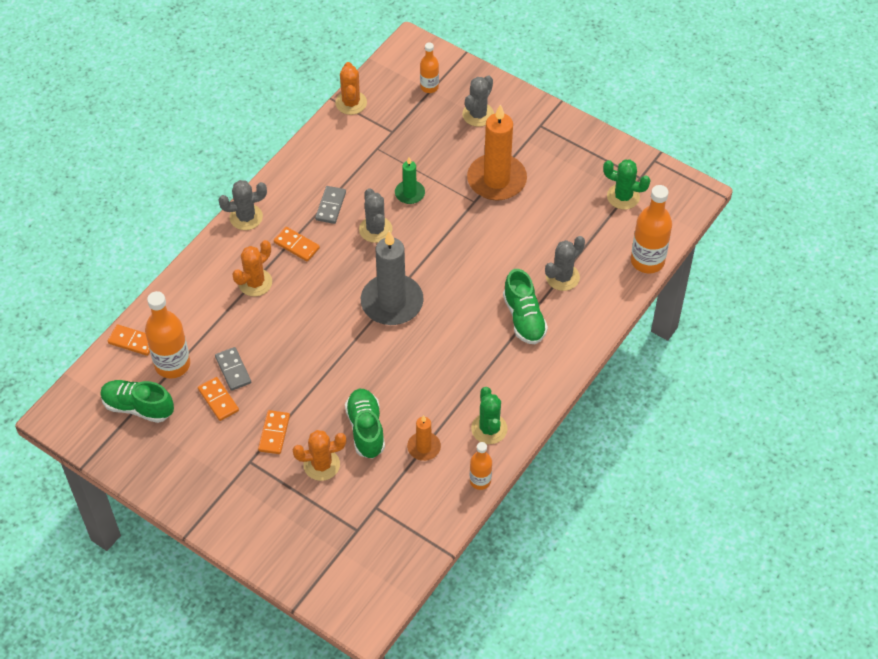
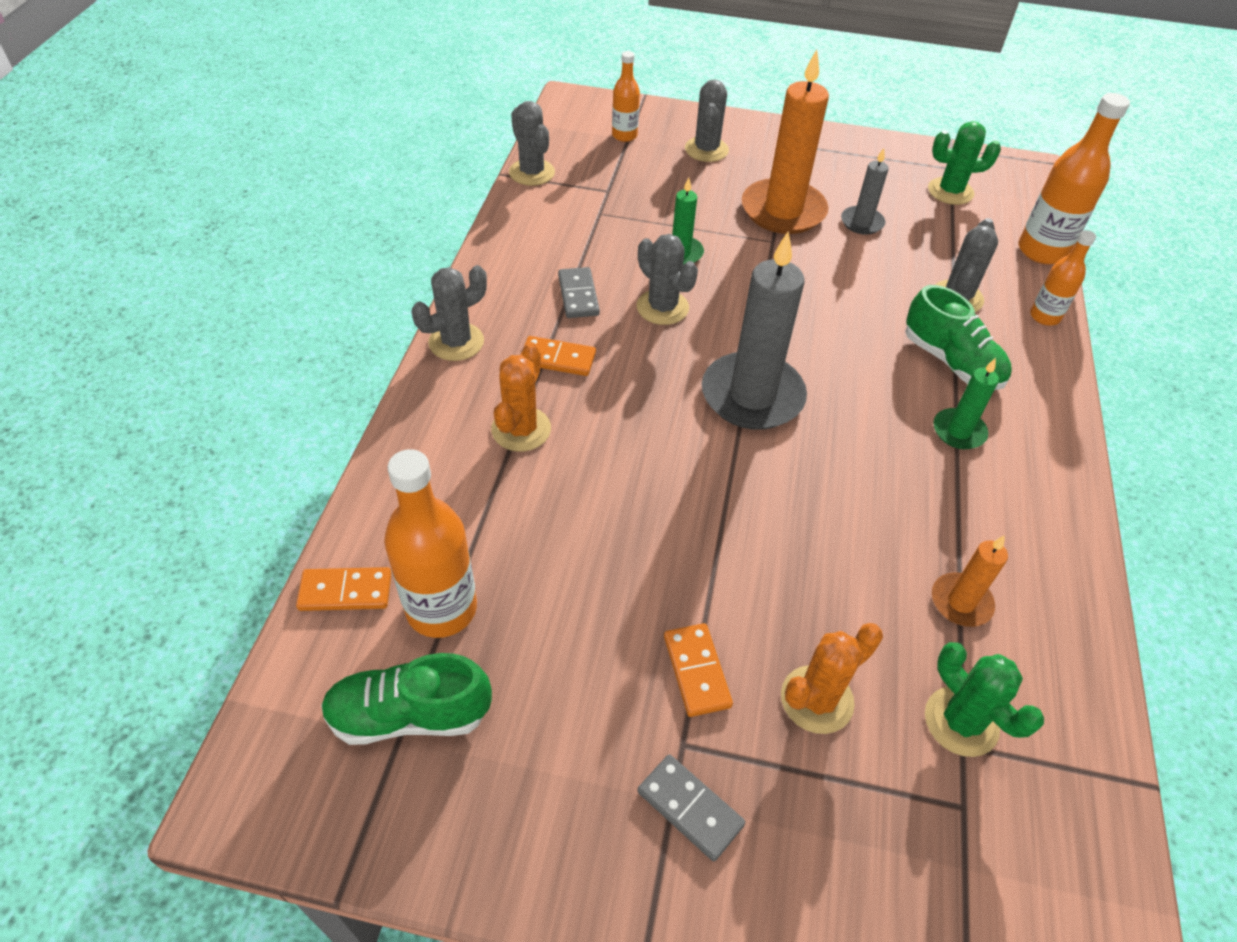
camera: 25 degrees left, 5 degrees down
(218, 400) = (560, 645): orange domino -> none
(233, 370) = (559, 581): grey domino -> grey domino (690, 808)
(351, 103) = (532, 172): orange cactus -> grey cactus
(366, 429) = (847, 605): green shoe -> none
(480, 481) = (1089, 626): orange bottle -> orange bottle (1044, 316)
(489, 429) = (1033, 535): green cactus -> green cactus (961, 721)
(494, 361) = (958, 431): none -> green candle
(542, 204) = (862, 222): none -> grey candle

